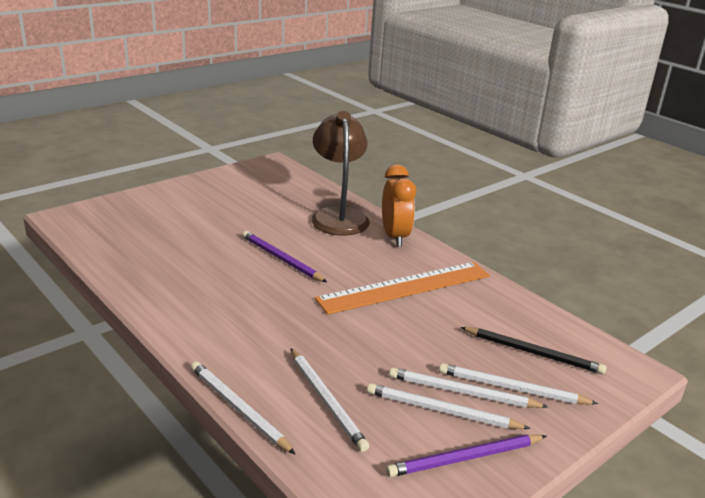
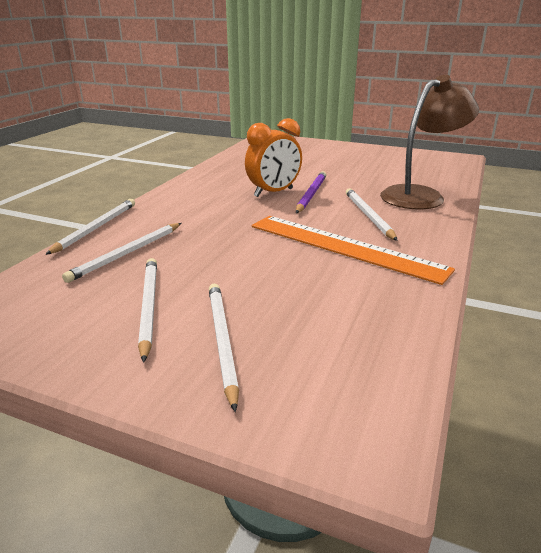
camera: 65 degrees right, 0 degrees up
(395, 237) = (430, 223): orange clock -> orange clock (273, 193)
(463, 392) = (188, 312): white pencil -> white pencil (368, 216)
(466, 458) = (78, 334): purple pencil -> none
(532, 352) = (312, 343): black pencil -> none

